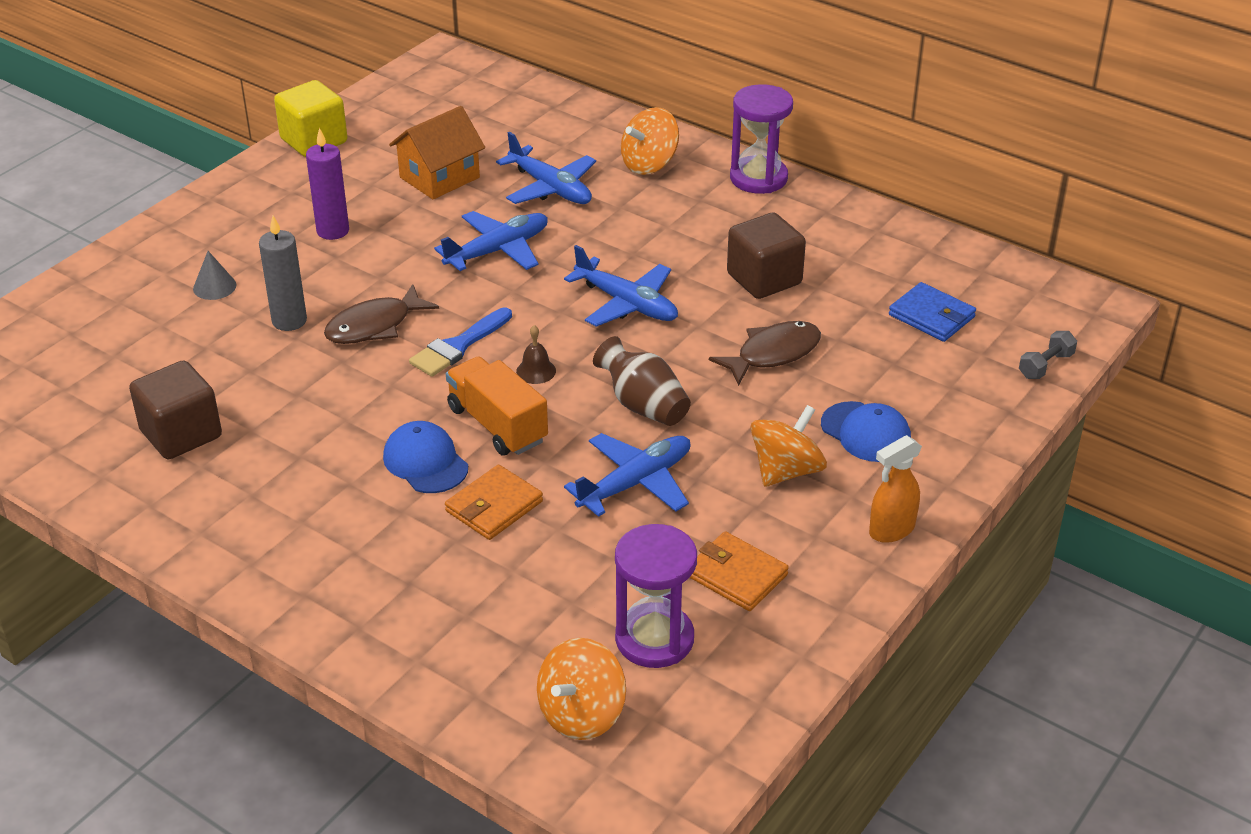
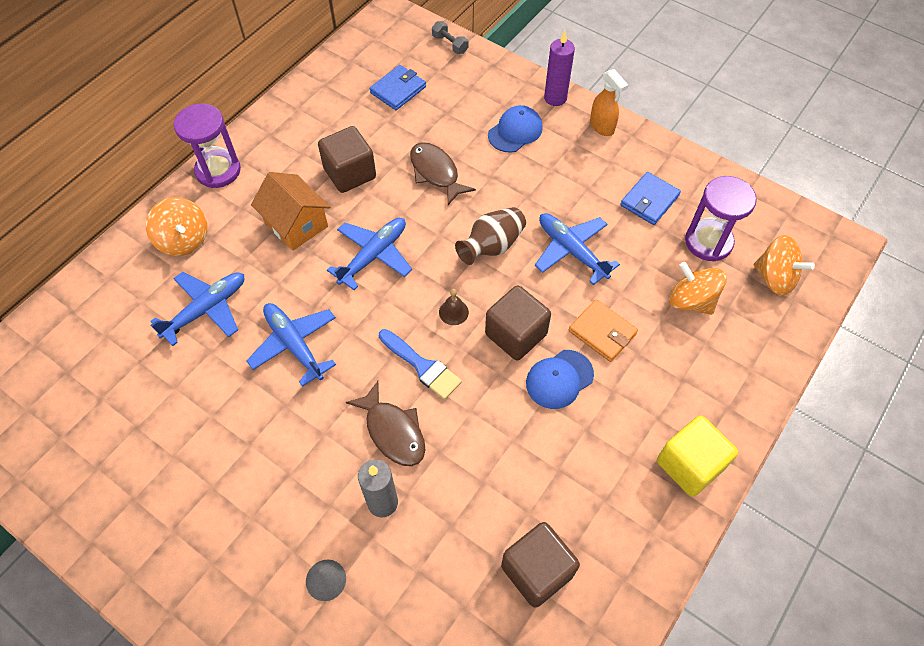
camera: 90 degrees left, 20 degrees up
(314, 141) = (81, 521): yellow cube -> yellow cube (689, 465)
(333, 231) = (247, 482): purple candle -> purple candle (555, 98)
(439, 177) = (173, 398): orange house -> orange house (296, 224)
(497, 425) = (516, 334): orange truck -> brown cube
(736, 575) = (649, 200): orange wallet -> blue wallet
(786, 471) = (554, 172): orange spinning top -> orange spinning top (691, 301)

